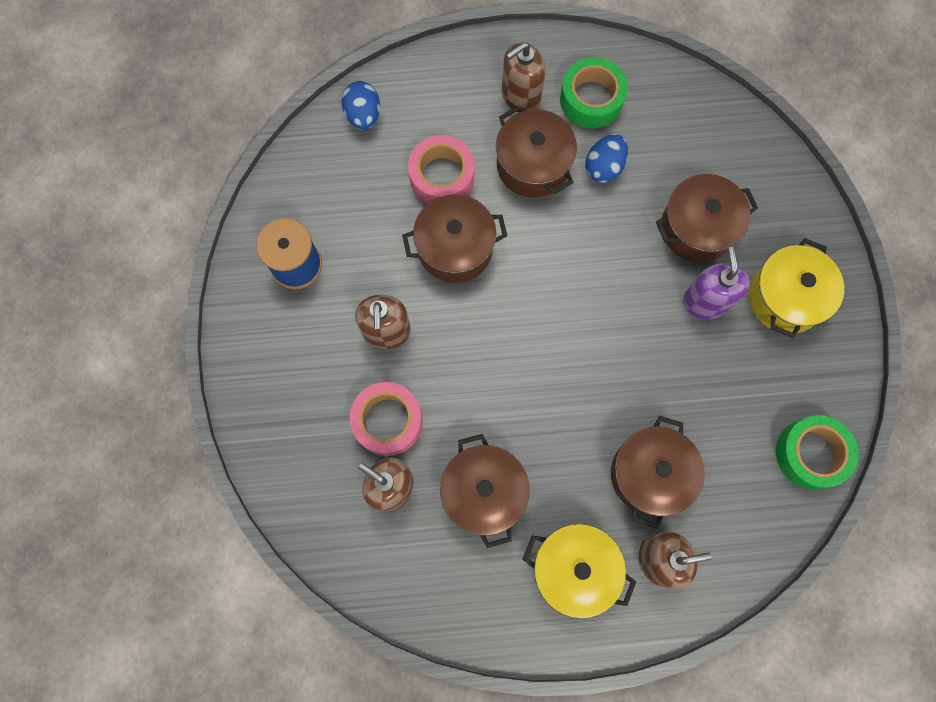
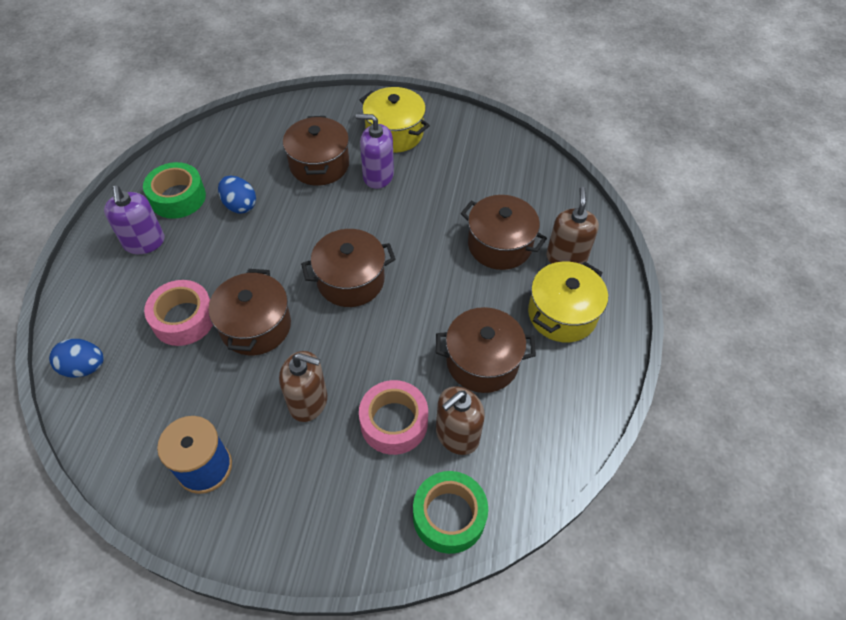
camera: 75 degrees left, 20 degrees down
(520, 96) = (144, 242): brown soap dispenser -> purple soap dispenser
(533, 165) = (211, 250): brown pot -> brown pot (350, 280)
(810, 454) = (511, 152): green tape -> green tape (449, 516)

